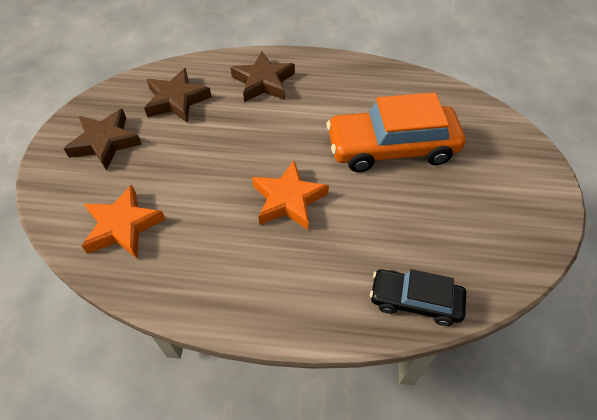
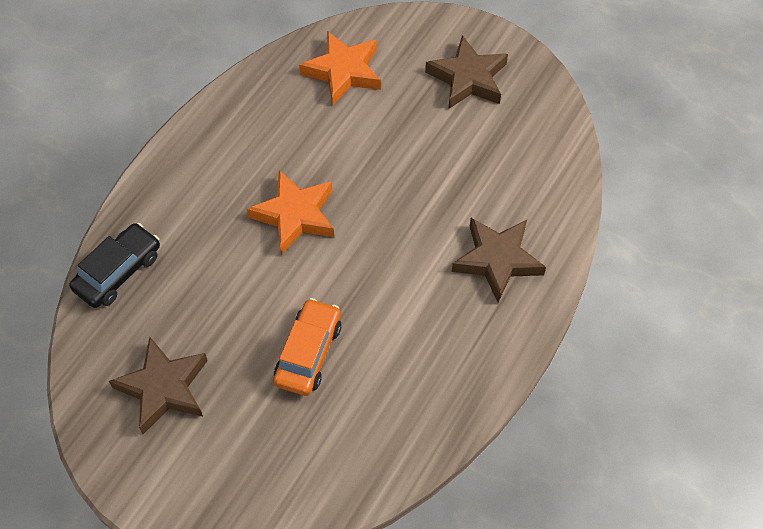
camera: 115 degrees right, 5 degrees up
(176, 100) = (507, 158): brown star -> brown star (164, 388)
(391, 148) = (308, 353): orange car -> orange car, size x0.57

